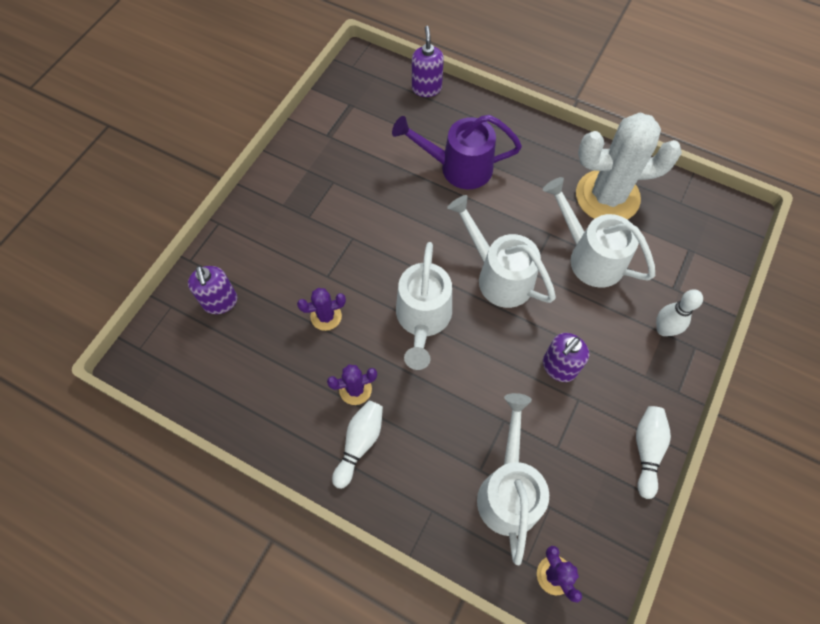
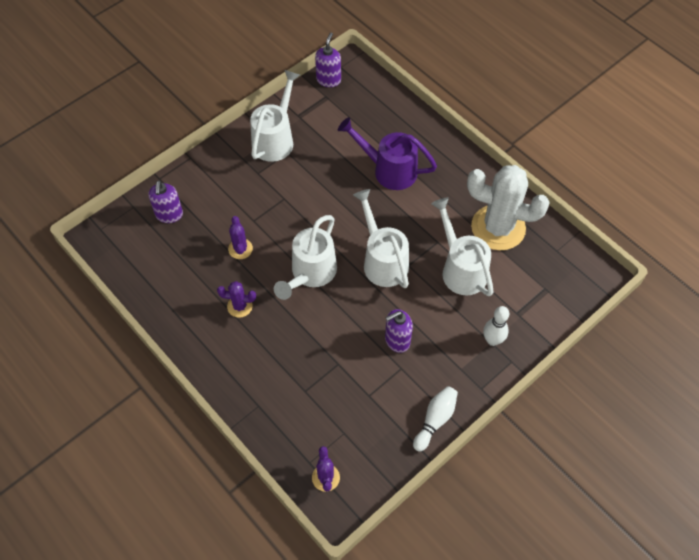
camera: 20 degrees right, 5 degrees down
(326, 316) = (240, 249): purple cactus -> purple cactus turned 75 degrees clockwise
(359, 443) = (227, 344): white bowling pin -> none
(426, 88) = (392, 101): purple soap dispenser -> purple soap dispenser (328, 80)
(508, 490) = (319, 411): white watering can -> white watering can (275, 139)

